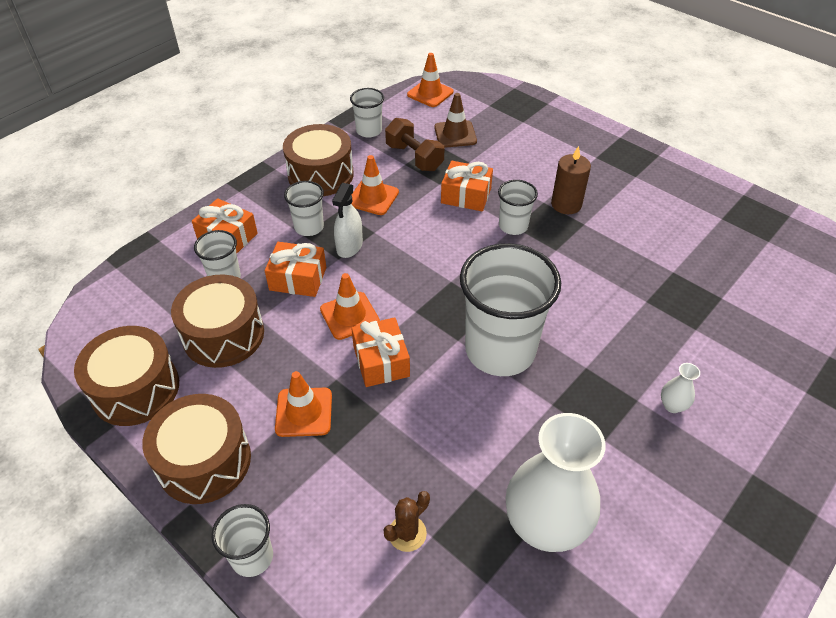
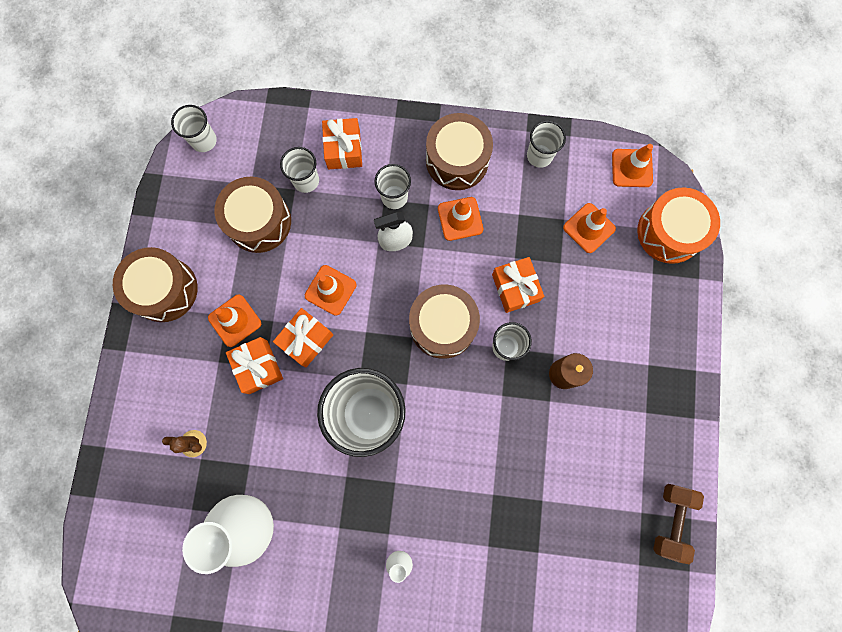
camera: 55 degrees right, 30 degrees up
(135, 389) = (184, 205): brown drum -> brown drum (442, 325)
(252, 557) = (126, 366): white cup -> white cup (204, 140)
(298, 279) = (339, 229): orange gift -> orange gift (258, 367)
(414, 157) = (532, 216): brown dumbbell -> brown dumbbell (670, 520)
(455, 134) = (589, 228): brown traffic cone -> orange traffic cone
(498, 100) = (669, 232): none -> orange drum

